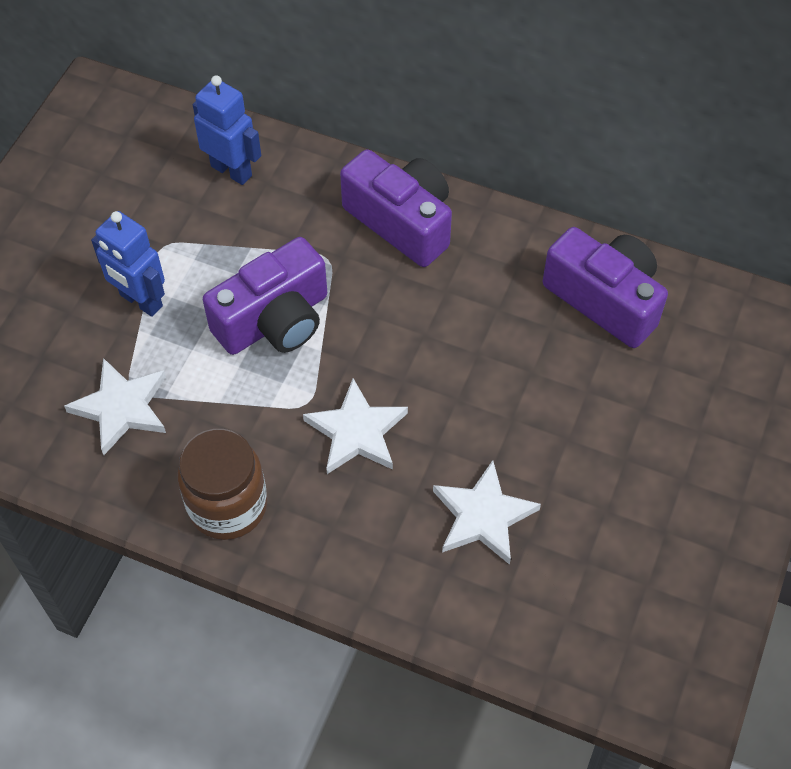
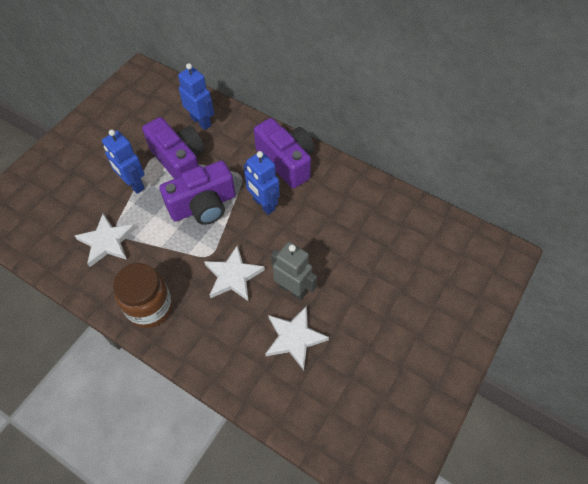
camera: 10 degrees right, 0 degrees up
(379, 303) = (263, 204): none -> blue robot
(462, 438) = (292, 289): none -> grey robot
(605, 299) = (392, 221): purple camera -> purple camera (179, 160)

